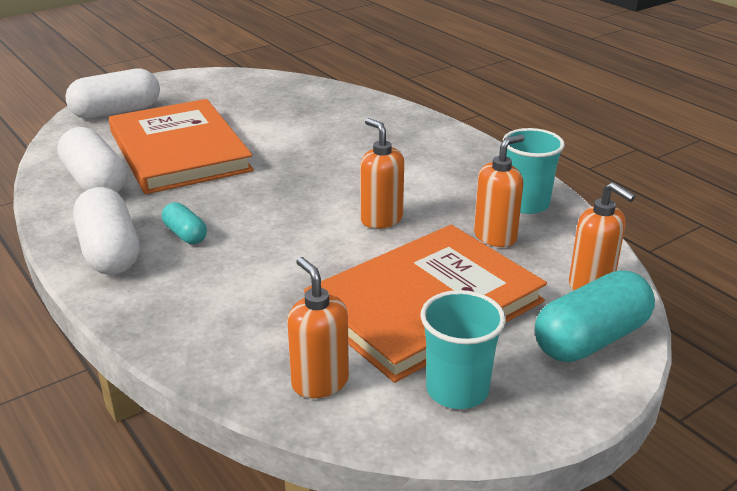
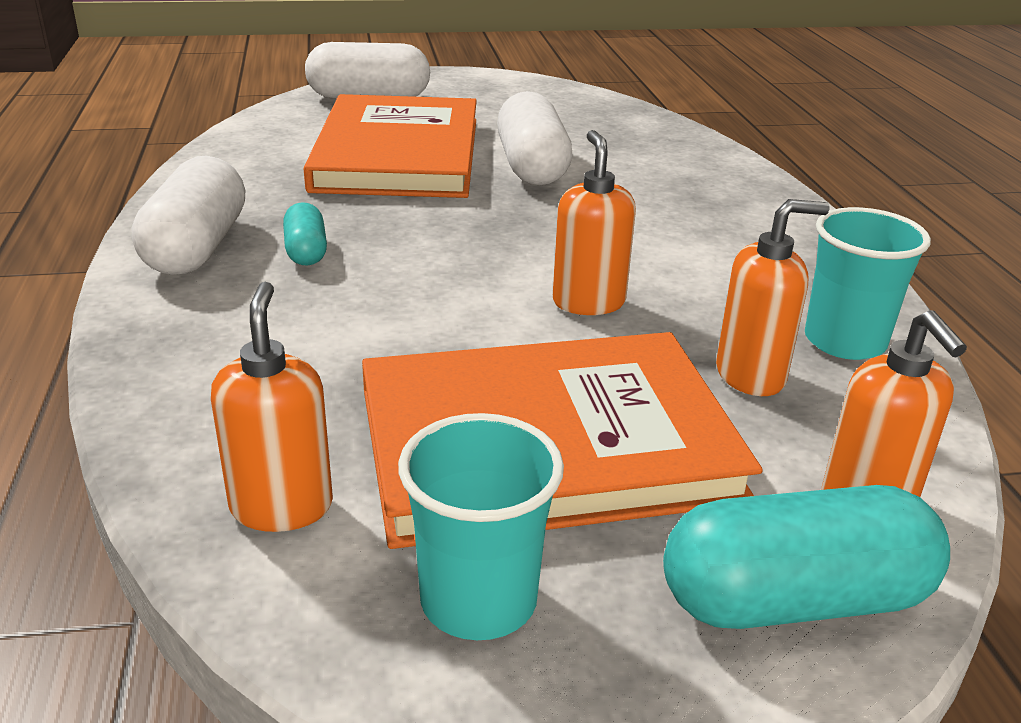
camera: 25 degrees right, 0 degrees up
(95, 182) = (265, 166): white capsule -> white capsule (532, 167)

